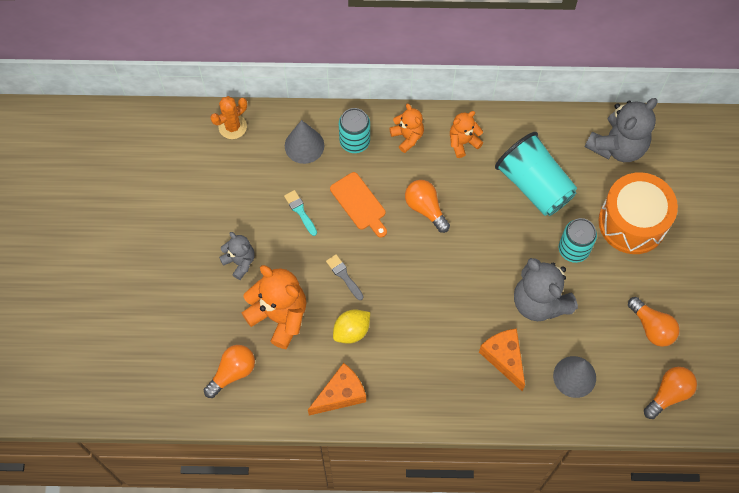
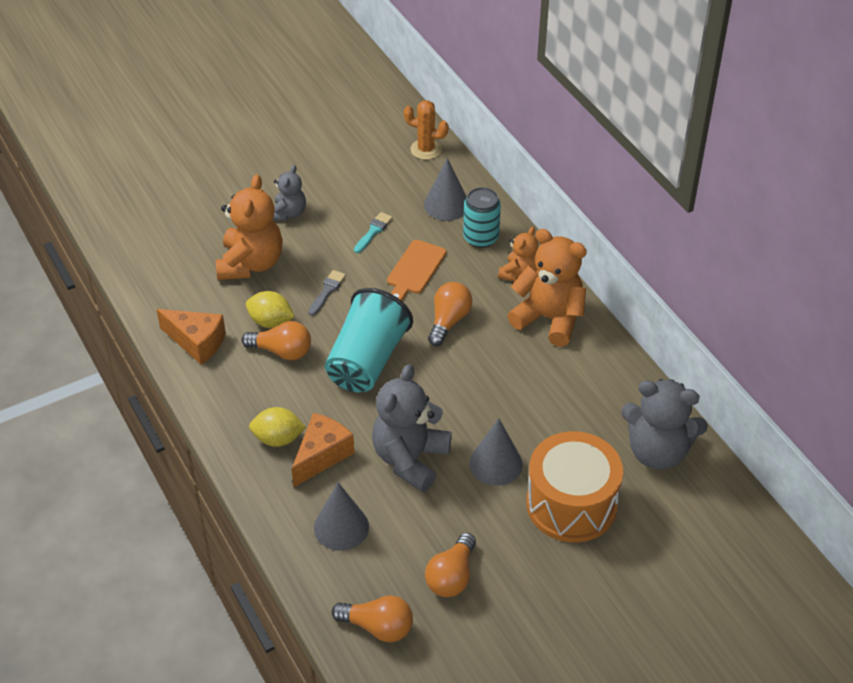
camera: 60 degrees right, 20 degrees down
(232, 372) = (171, 256): orange light bulb -> orange light bulb (282, 351)
(463, 142) = (549, 319): orange teddy bear -> orange teddy bear, size x1.77
(472, 380) = (278, 439): none -> yellow lemon
(534, 185) = (547, 397): turquoise cup -> turquoise cup (367, 361)
(573, 249) = (496, 463): turquoise can -> grey cone

